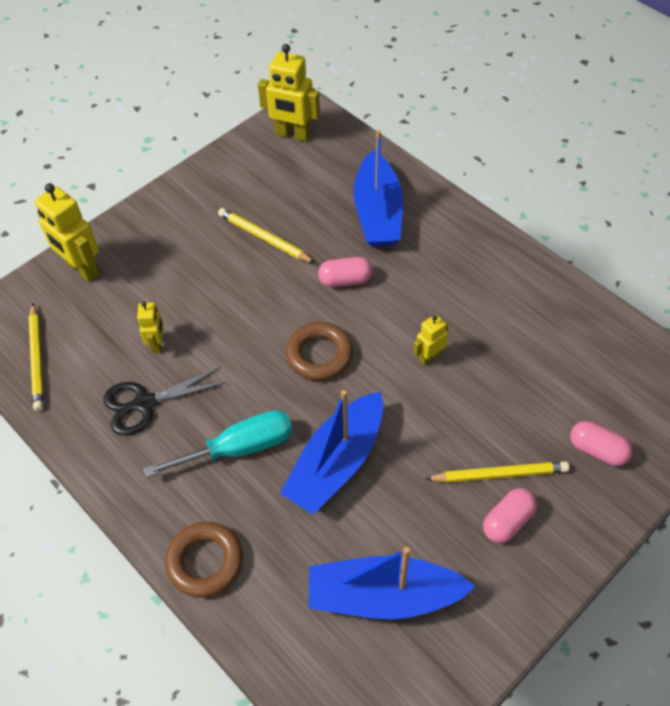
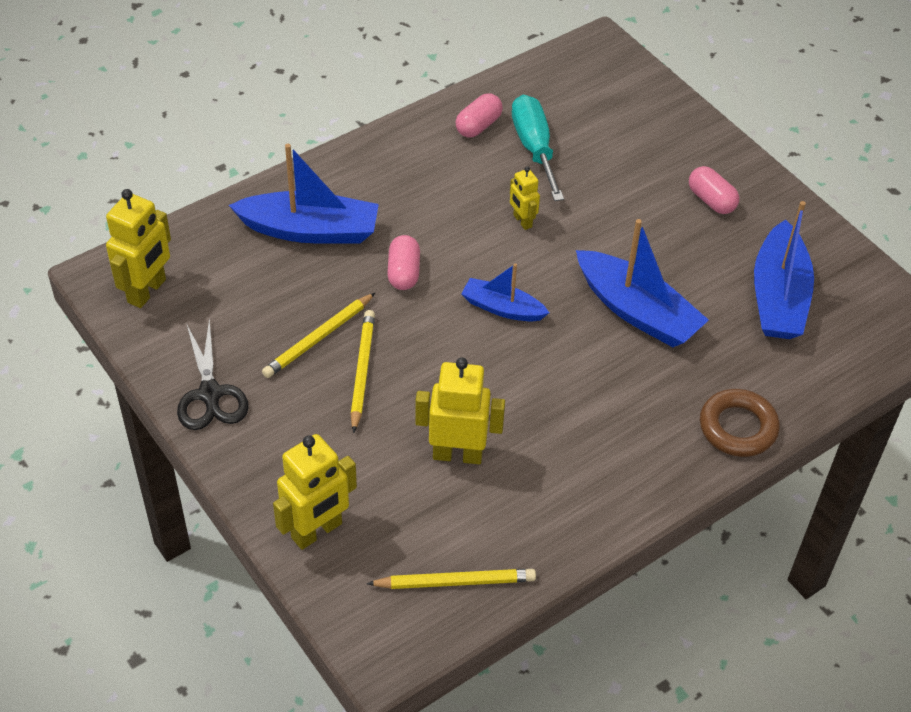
camera: 85 degrees left, 5 degrees down
(145, 403) = (540, 470): black scissors -> black scissors (210, 394)
(157, 344) = (457, 454): yellow robot -> yellow robot, size x1.80
(239, 448) = (610, 388): turquoise screwdriver -> turquoise screwdriver (534, 148)
(319, 355) = (502, 308): brown ring -> blue boat
(499, 474) = (663, 196): yellow pencil -> yellow pencil (362, 371)
(597, 450) = (645, 127): pink capsule -> pink capsule (478, 126)

